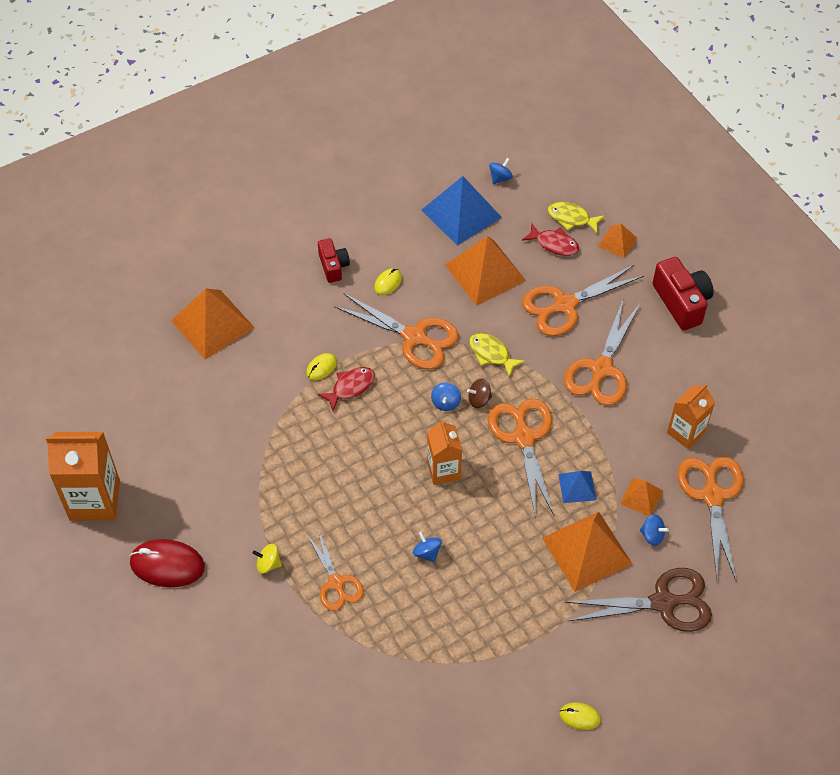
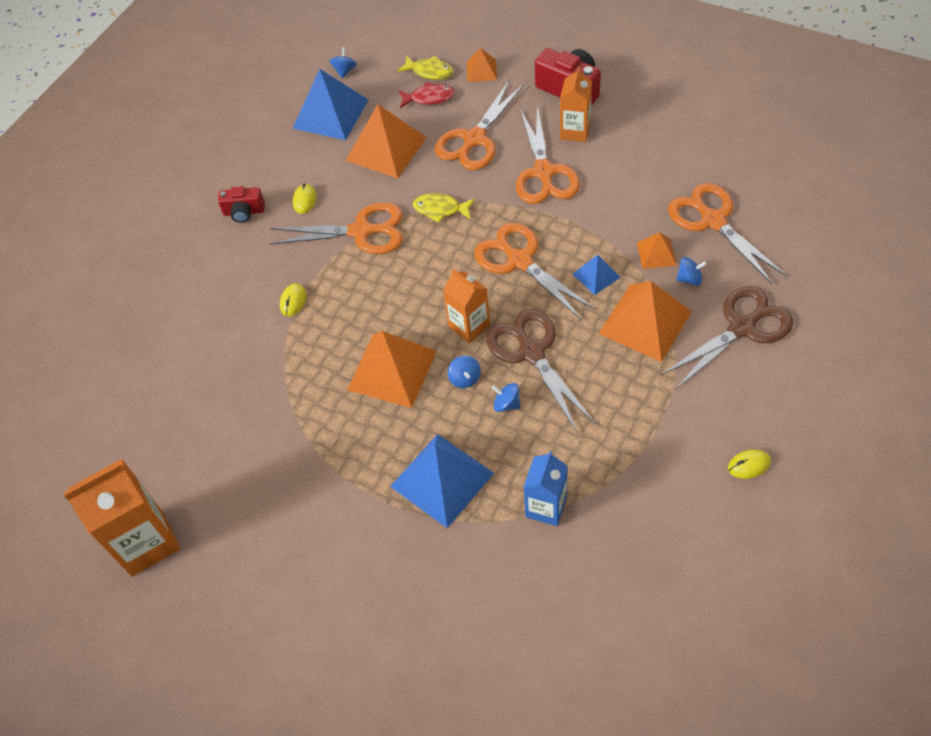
camera: 25 degrees left, 0 degrees up
(167, 565) = (263, 560): red mouse -> none
(212, 324) = (161, 318): orange pyramid -> orange pyramid (392, 370)
(268, 564) = (364, 500): yellow spinning top -> none
(333, 266) = (244, 212): red camera -> red camera turned 135 degrees clockwise
(336, 582) = (442, 479): orange scissors -> blue pyramid
(350, 387) = (332, 303): red fish -> none
(398, 652) = (546, 507): none -> blue carton
(445, 403) = (429, 269): blue spinning top -> blue spinning top (465, 378)
(477, 522) = (532, 353): none -> brown scissors
(479, 399) = (457, 251): brown spinning top -> none
(571, 218) = (429, 71): yellow fish -> yellow fish turned 150 degrees counterclockwise
(686, 432) = (652, 184): orange carton -> orange carton (575, 131)

